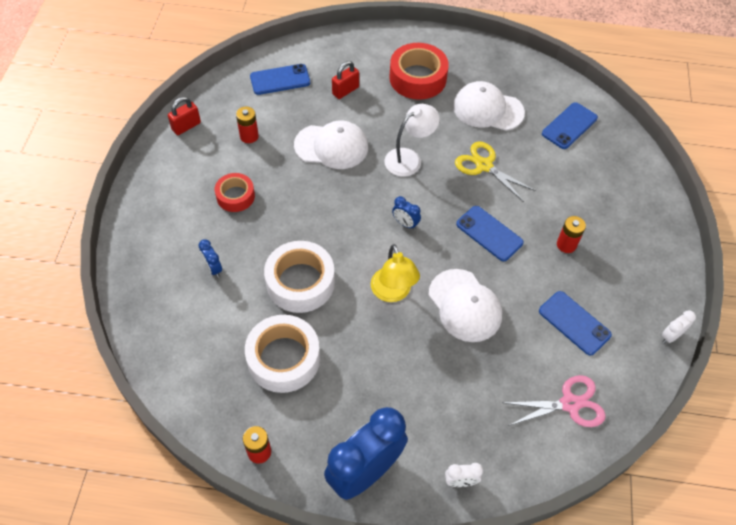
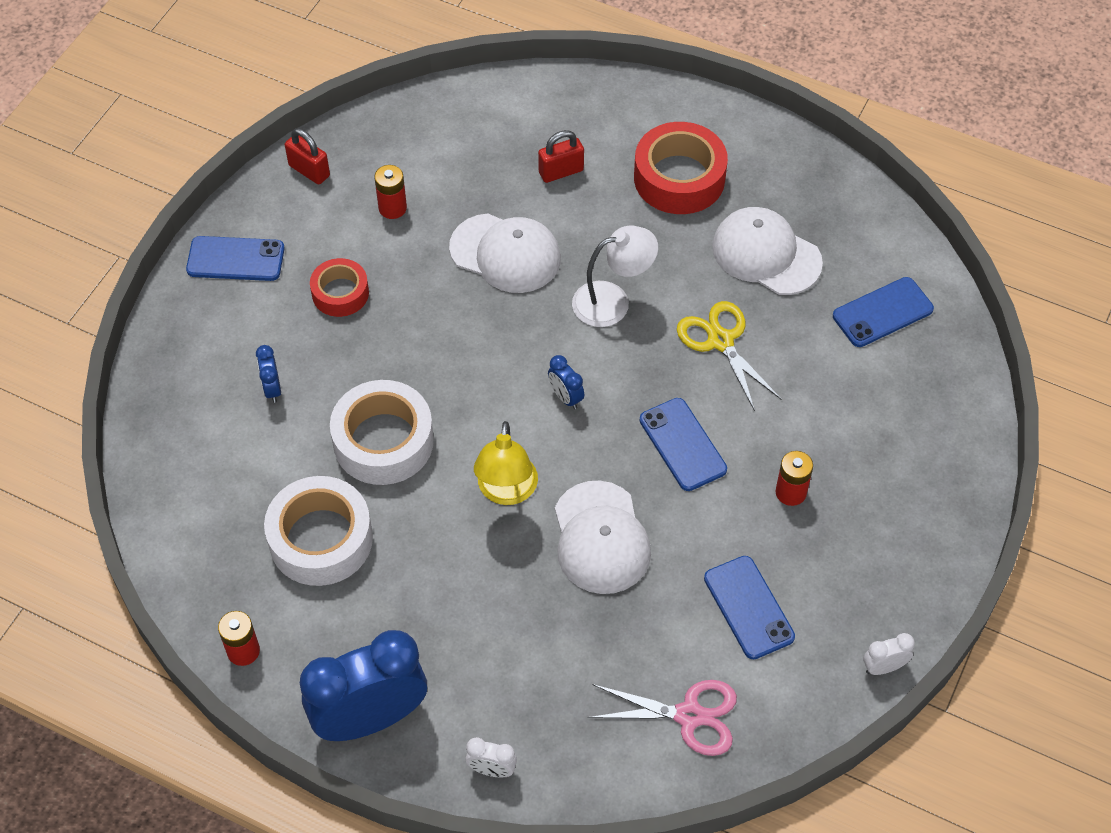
camera: 20 degrees right, 0 degrees up
(186, 126) = (309, 171): red padlock -> red padlock turned 60 degrees clockwise
(280, 80) = (470, 131): blue phone -> blue phone (235, 259)

